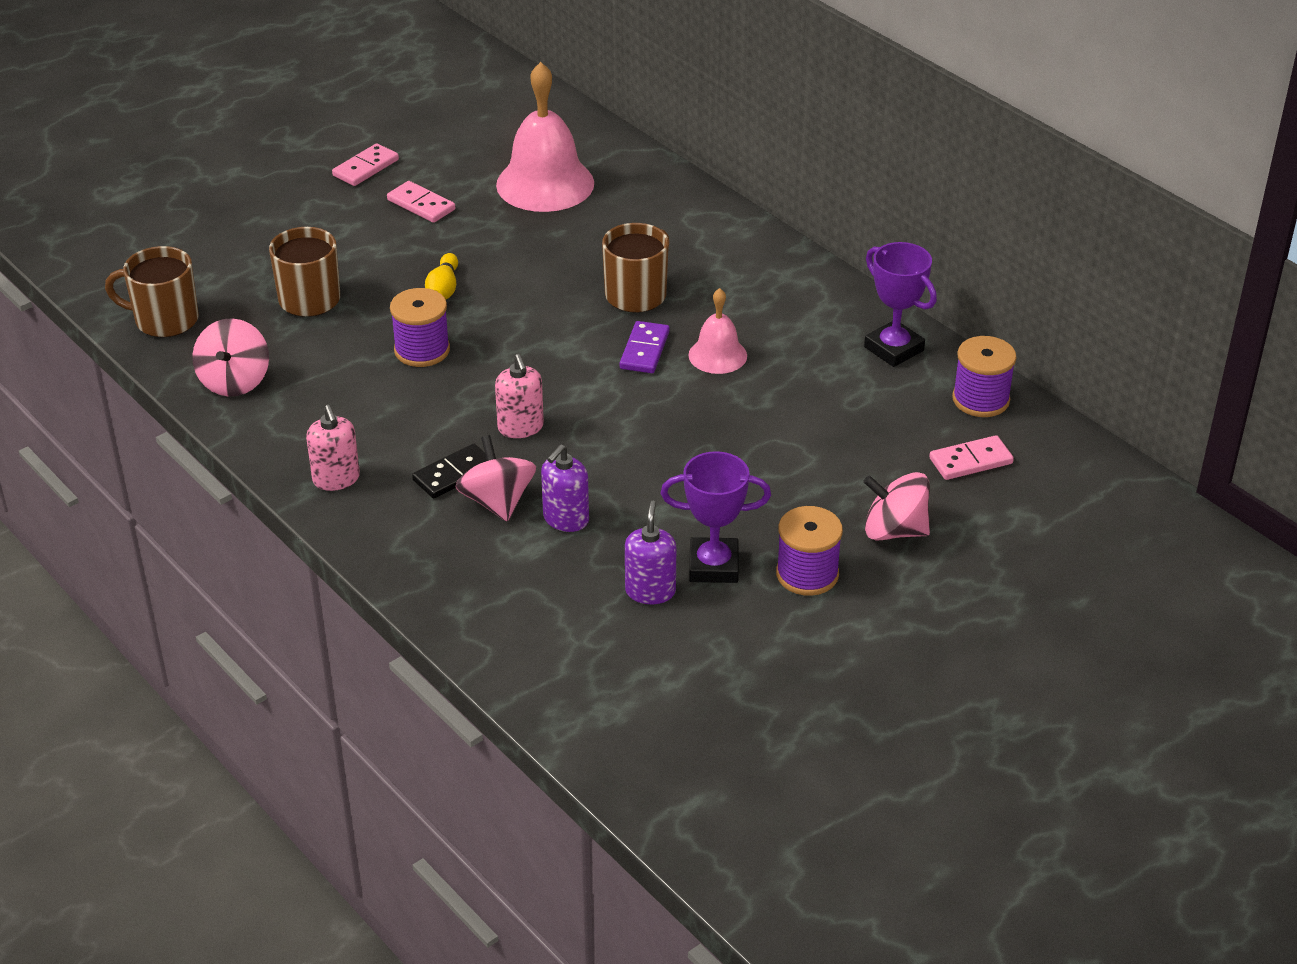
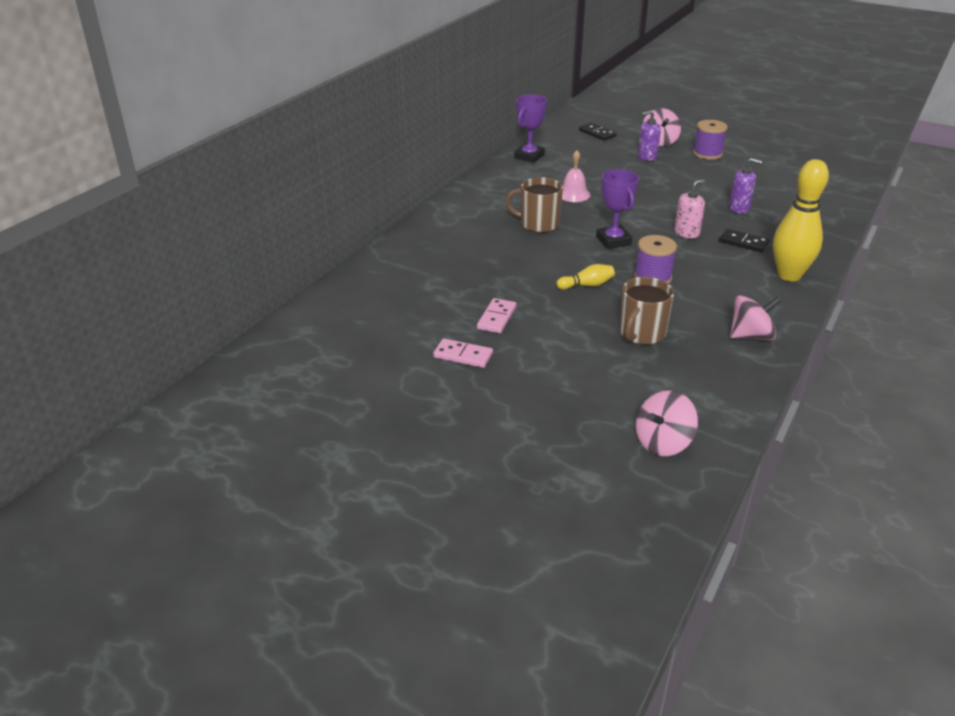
camera: 110 degrees left, 5 degrees down
(164, 320) = (722, 389): brown mug -> none
(336, 479) = (789, 275): pink soap dispenser -> yellow bowling pin
(497, 502) = (749, 227): pink spinning top -> pink spinning top (662, 442)
(545, 184) = (439, 276): pink bell -> none
(644, 350) = (587, 213): purple domino -> none
(650, 591) = (759, 181): purple soap dispenser -> purple soap dispenser (647, 157)
(713, 566) = (726, 172): purple trophy -> purple trophy (613, 241)
(970, 461) = (597, 133): pink domino -> black domino
(980, 399) = (551, 136): purple spool -> none

